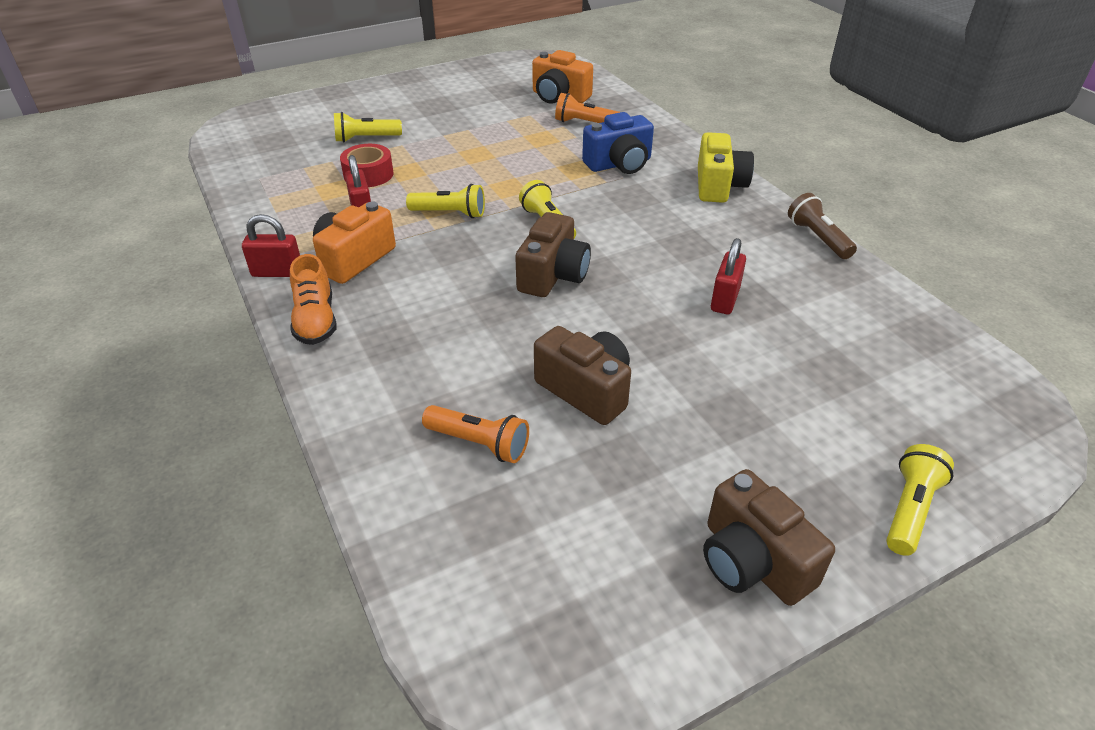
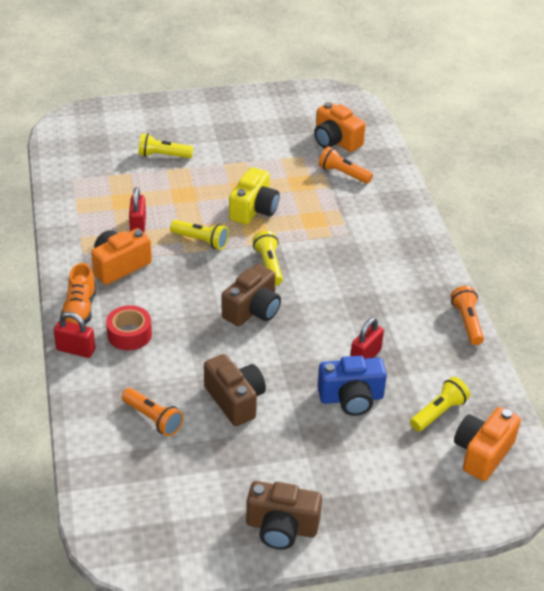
camera: 15 degrees right, 0 degrees up
(277, 272) = (65, 265): red padlock -> red padlock (76, 350)
(368, 174) = (154, 192): red tape -> red tape (129, 334)
(619, 164) = (350, 221): blue camera -> blue camera (351, 398)
(718, 186) = (418, 258): yellow camera -> yellow camera (254, 209)
(752, 561) = (281, 527): brown camera -> brown camera turned 60 degrees counterclockwise
(818, 238) = (467, 322): brown flashlight -> orange flashlight
(909, 509) = (396, 524): yellow flashlight -> yellow flashlight (438, 412)
(947, 382) = (482, 453): none -> orange camera

